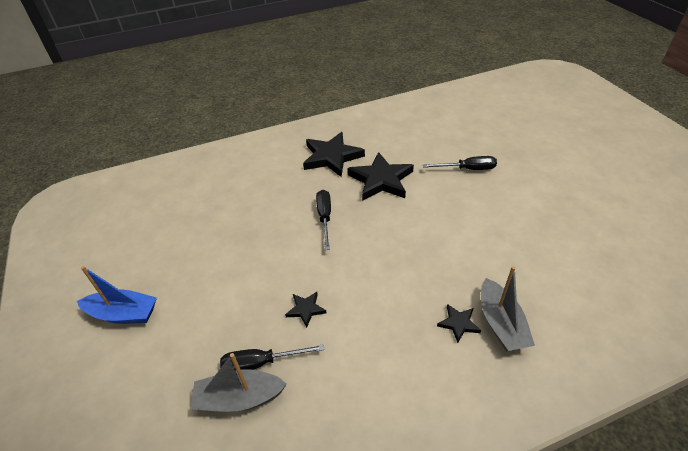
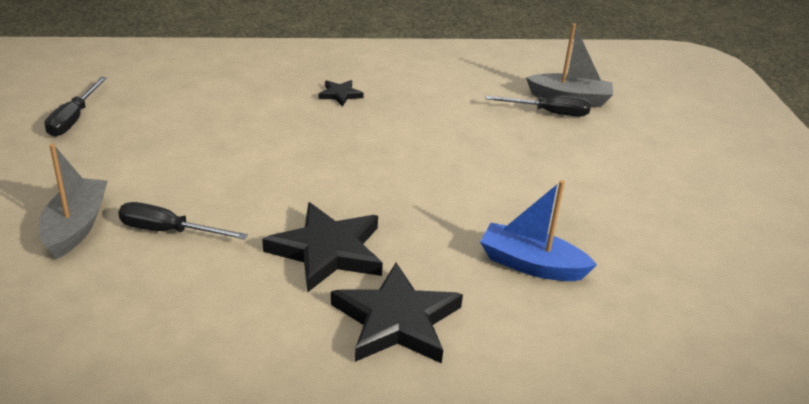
camera: 170 degrees left, 10 degrees down
(123, 314) = (718, 178): blue boat -> blue boat (531, 265)
(306, 309) = (497, 136): black star -> none
(325, 218) = (446, 218): black screwdriver -> black screwdriver (73, 119)
(500, 324) = (299, 86): grey boat -> grey boat (76, 227)

